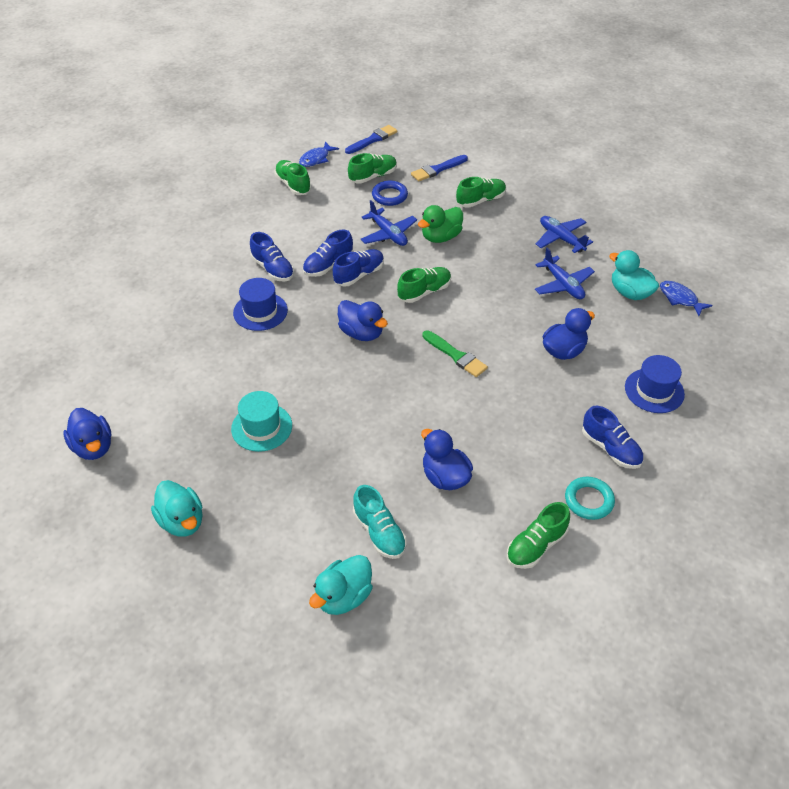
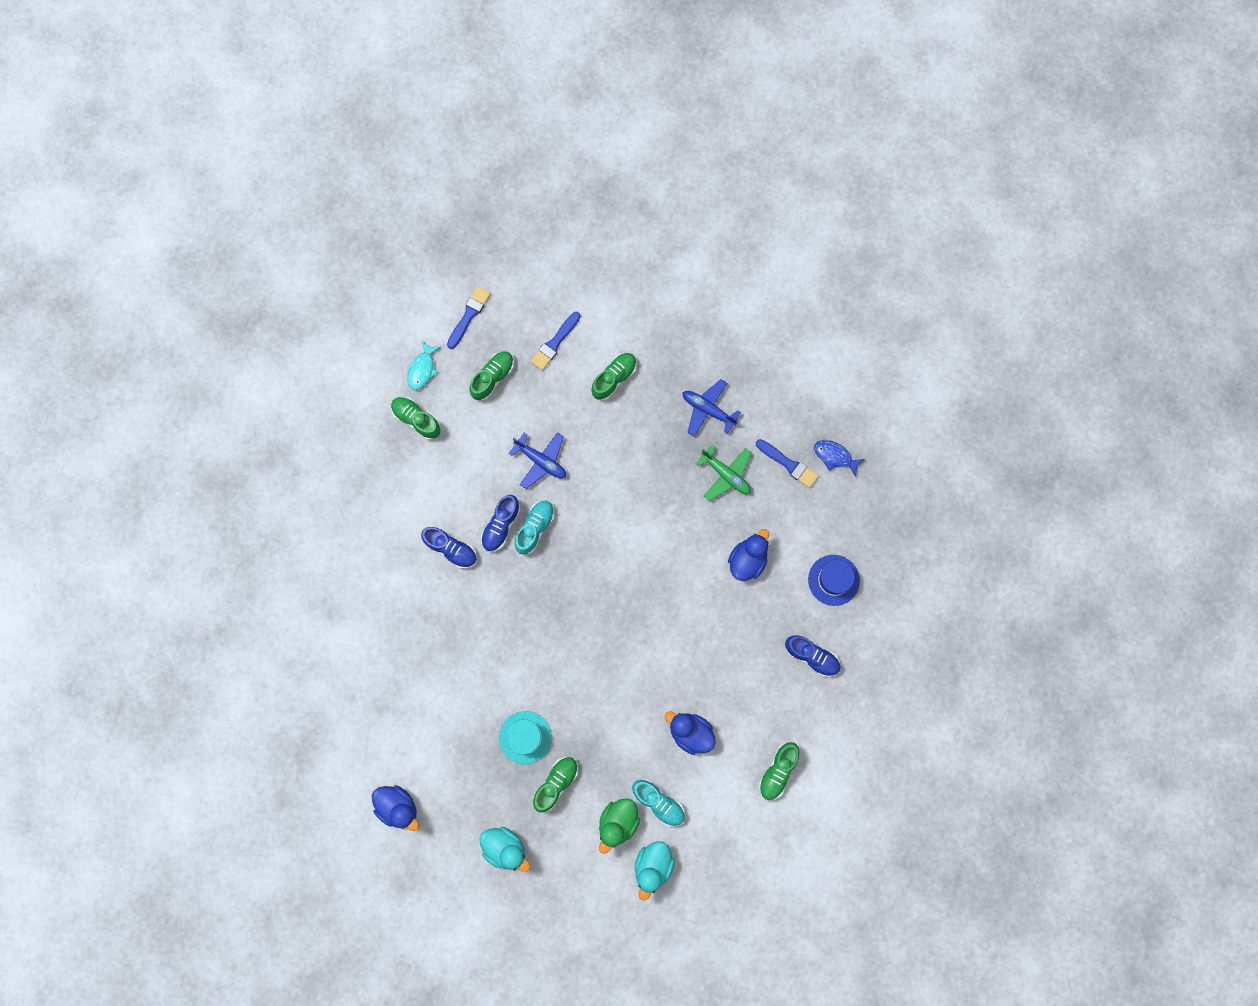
camera: 20 degrees left, 30 degrees up
(260, 311) = (464, 608): blue hat -> none
(316, 159) = (422, 369): blue fish -> turquoise fish
(359, 275) = (535, 528): blue shoe -> turquoise shoe
(361, 333) = (566, 602): blue duck -> none
(389, 196) = (521, 403): blue ring -> none
(424, 292) = (603, 529): green shoe -> green shoe (556, 783)
(441, 237) = (593, 448): green duck -> green duck (618, 823)
(456, 355) = (657, 599): green brush -> none
(563, 284) = (726, 474): blue plane -> green plane
(589, 500) = (806, 715): turquoise ring -> none
(630, 293) = (788, 464): turquoise duck -> blue brush

